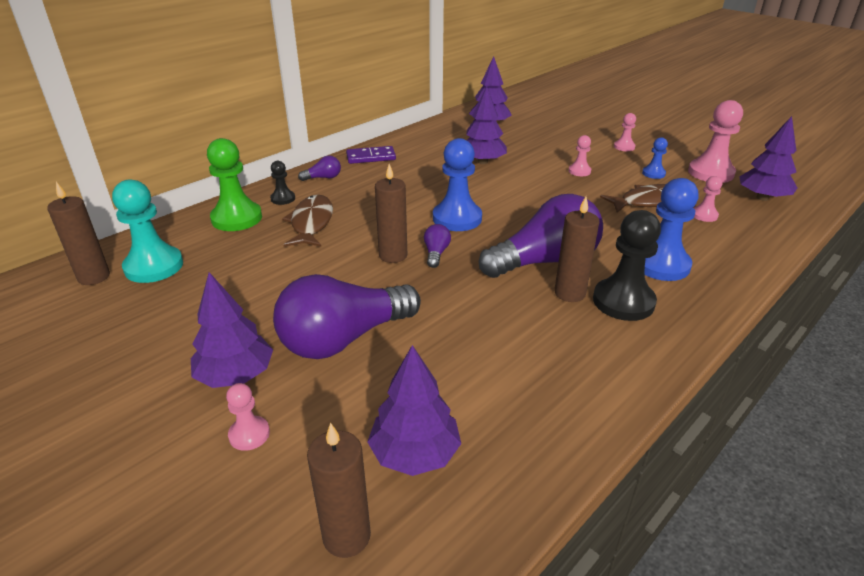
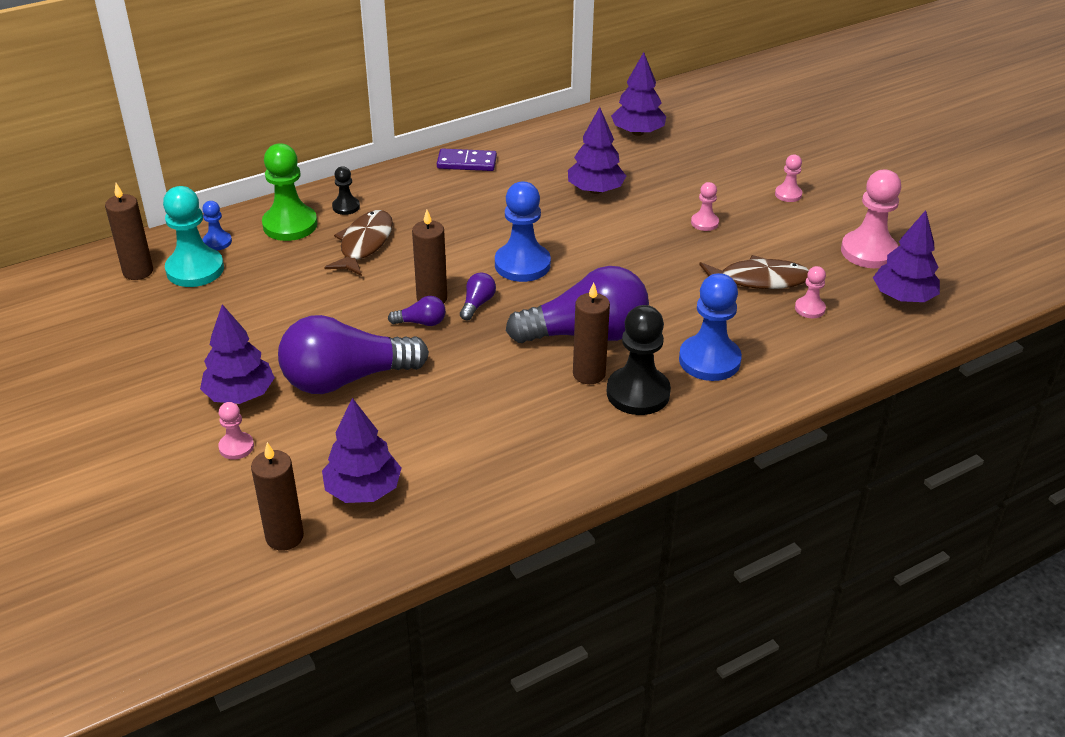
camera: 15 degrees right, 5 degrees up
(323, 178) = (400, 184): purple light bulb -> purple light bulb (421, 322)
(653, 173) = (794, 241): blue pawn -> blue pawn (217, 242)

